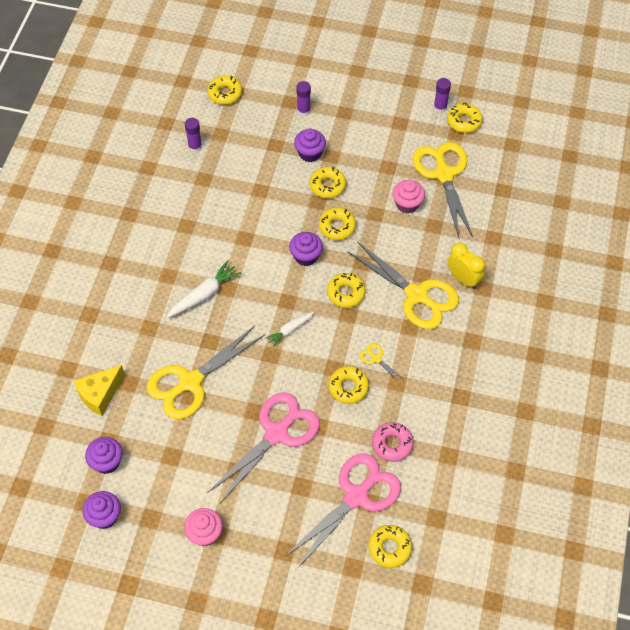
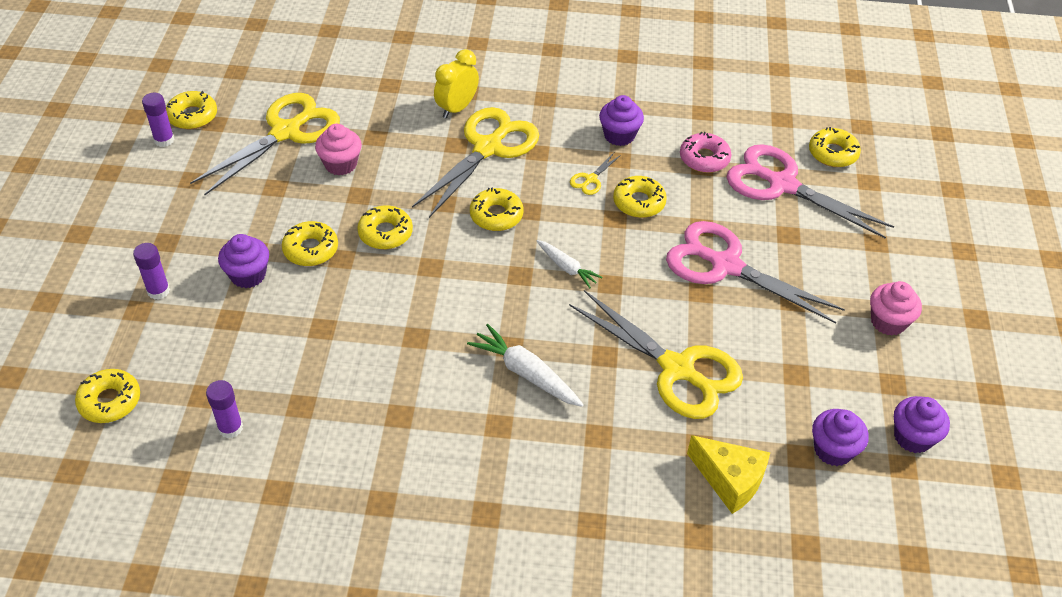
camera: 100 degrees left, 10 degrees down
(306, 256) = (441, 262): purple cupcake -> purple cupcake (619, 135)
(444, 174) = (286, 132): yellow scissors -> yellow scissors turned 150 degrees clockwise

